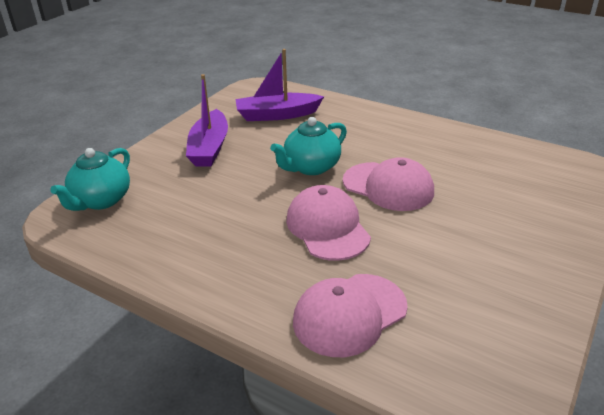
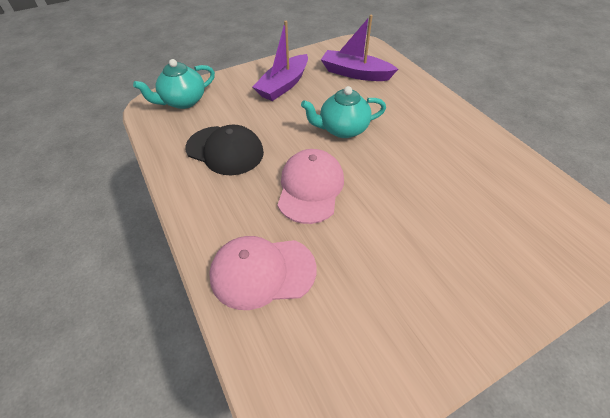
camera: 30 degrees right, 15 degrees up
(203, 229) = (225, 150): none -> black cap
(388, 187) = (389, 172): pink cap -> none

